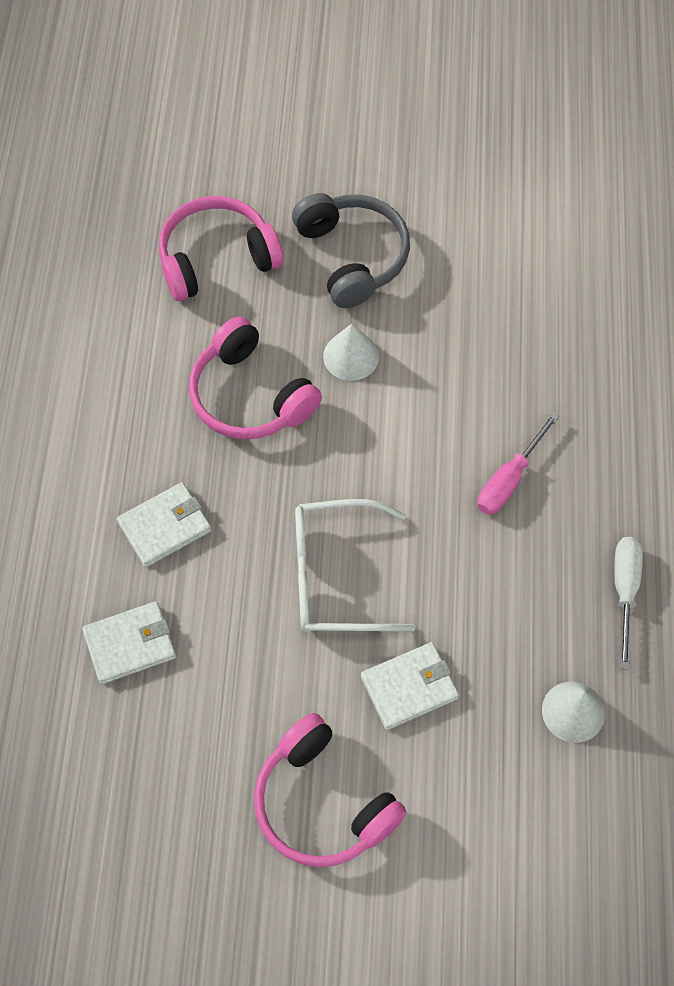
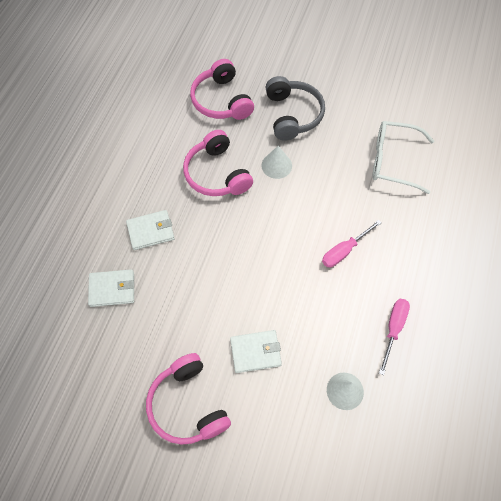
camera: 15 degrees right, 0 degrees up
(216, 258) = (221, 100): pink headphones -> pink headphones turned 105 degrees counterclockwise
(335, 576) = (233, 280): white glasses -> white glasses (393, 161)
(624, 591) = (393, 329): white screwdriver -> pink screwdriver

